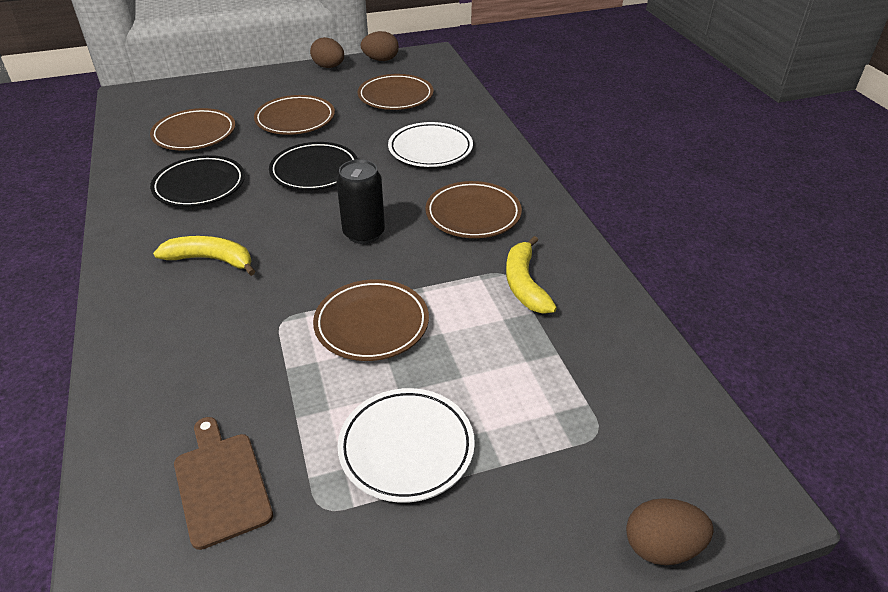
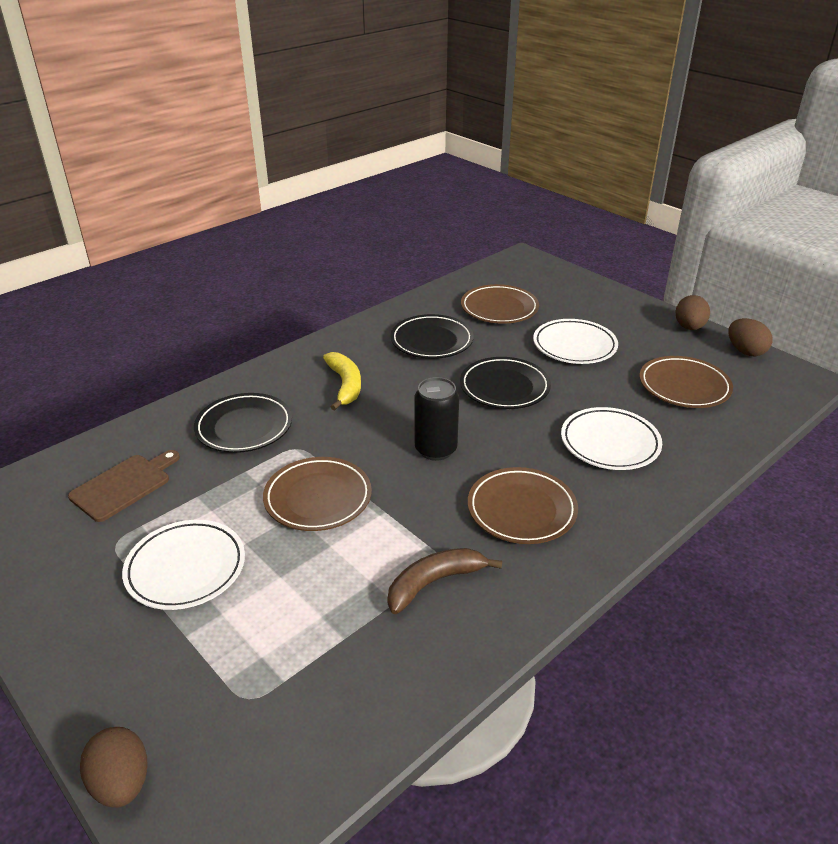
camera: 65 degrees right, 5 degrees down
(208, 352) = (244, 427): none -> black plate
(295, 119) = (574, 346): brown plate -> white plate
(524, 284) = (434, 582): yellow banana -> brown banana

